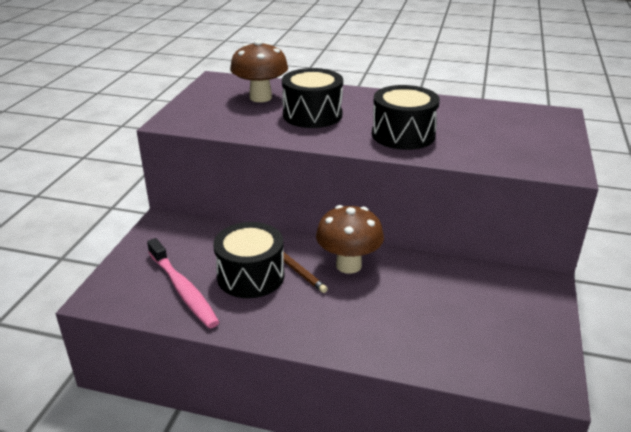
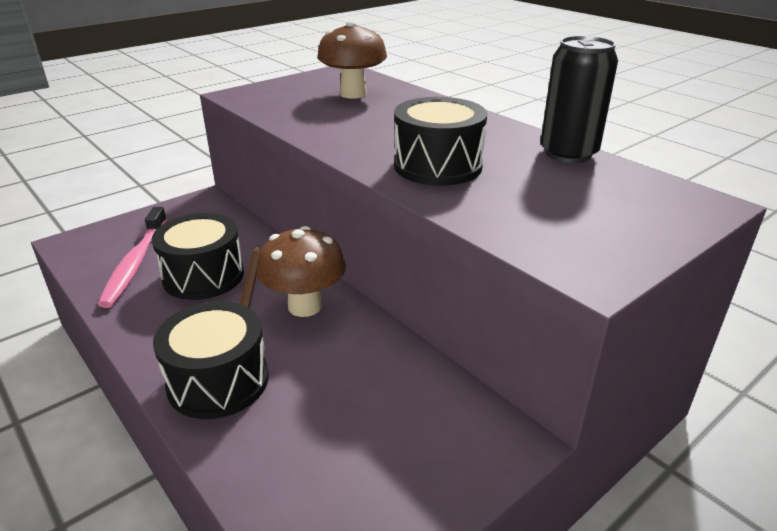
camera: 35 degrees right, 0 degrees up
(312, 115) = (374, 121): black drum -> black drum (218, 381)
(457, 104) = (568, 153): none -> black can

